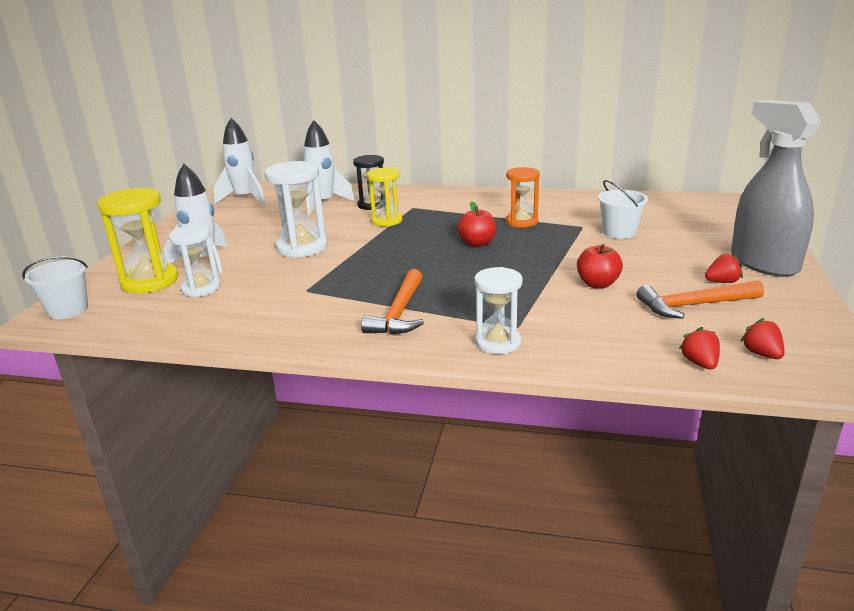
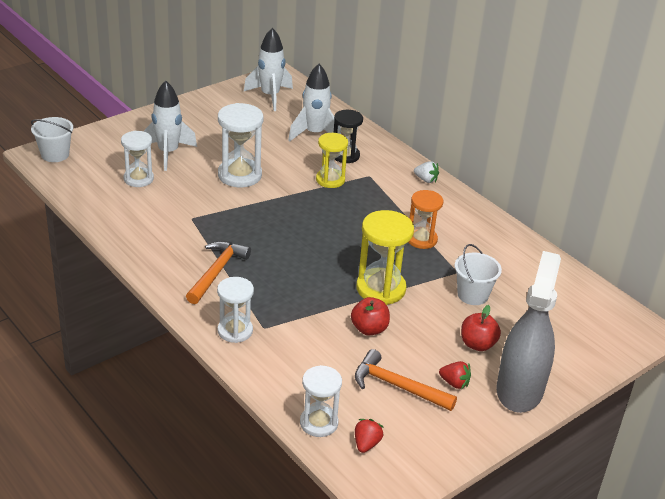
camera: 35 degrees right, 10 degrees up
(150, 281) = (119, 154): yellow hourglass -> yellow hourglass (380, 289)
(399, 312) = (216, 272): orange hammer -> orange hammer turned 150 degrees clockwise
(458, 194) = (426, 180): none -> white strawberry
(477, 243) = (355, 242): red apple -> red apple (477, 344)
(699, 363) = (319, 423): red strawberry -> white hourglass

